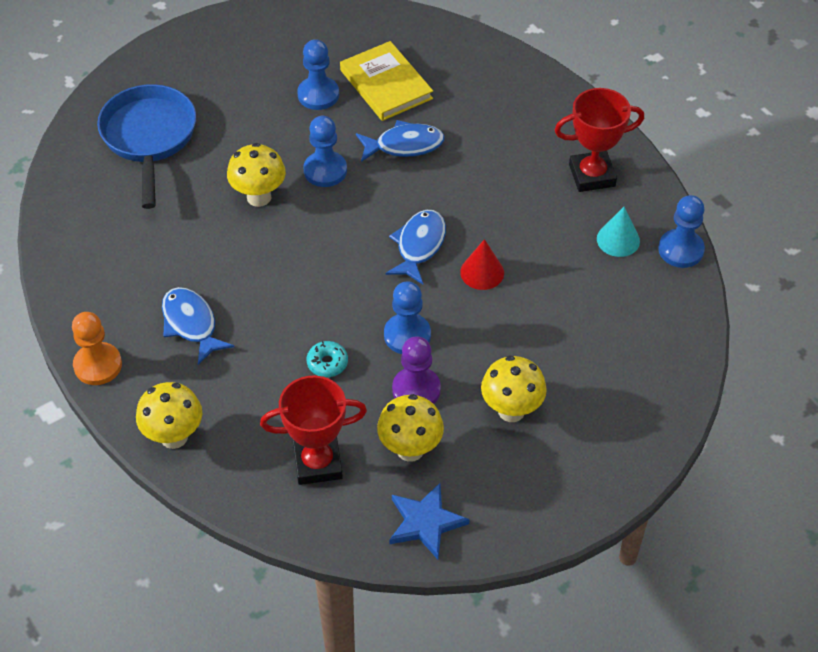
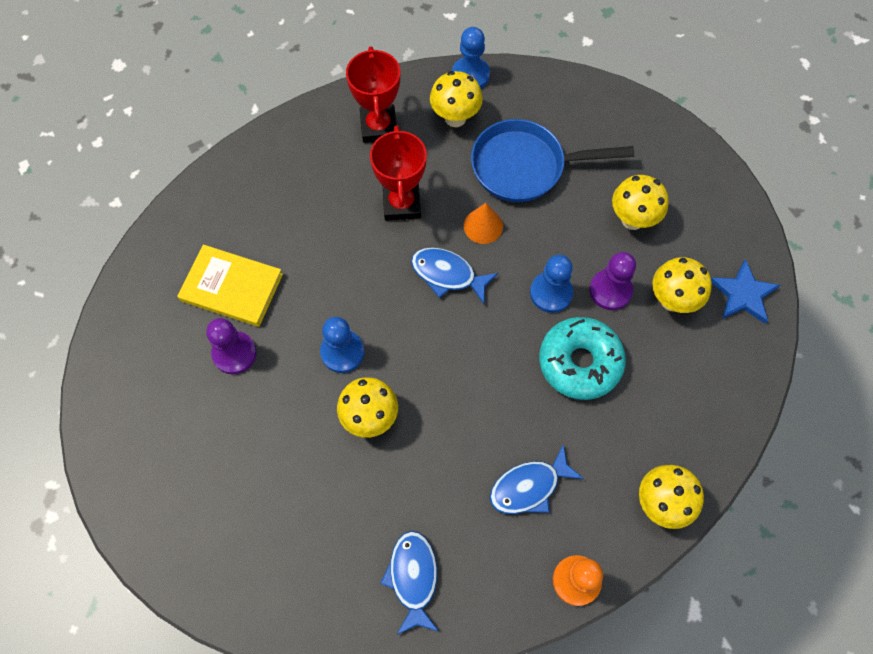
camera: 85 degrees left, 15 degrees up
(149, 138) = (269, 533): blue pan -> blue pan (525, 166)
(317, 463) = (687, 376): red trophy -> red trophy (402, 204)
(318, 95) = (234, 353): blue pawn -> purple pawn
(327, 363) = (580, 362): turquoise donut -> turquoise donut, size x2.22
(386, 84) = (232, 287): yellow book -> yellow book turned 45 degrees clockwise
(404, 145) = (319, 277): blue fish -> blue fish (413, 578)
(482, 272) = (483, 226): red cone -> orange cone
(618, 240) = (455, 118): turquoise cone -> yellow mushroom

